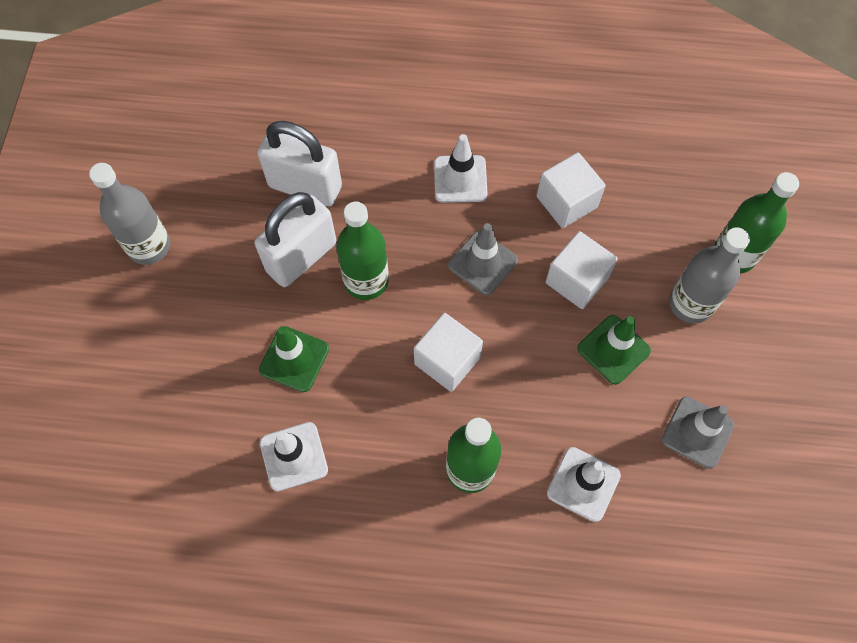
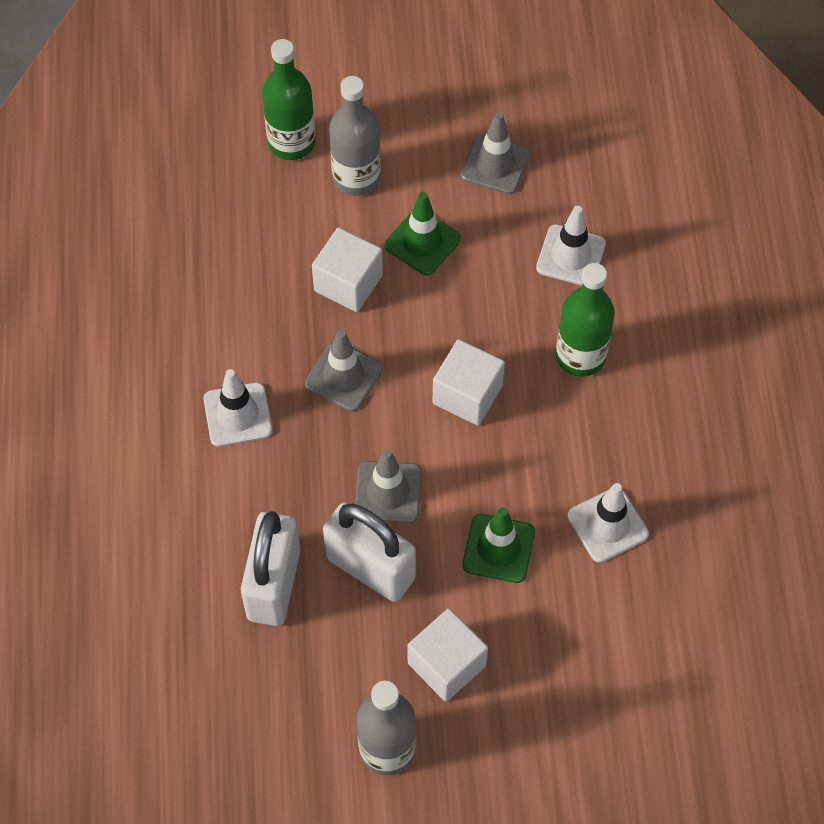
camera: 100 degrees left, 5 degrees down
(366, 281) = (388, 492): green bottle -> grey traffic cone
(566, 202) = (251, 302): white cube -> white cube (446, 664)

